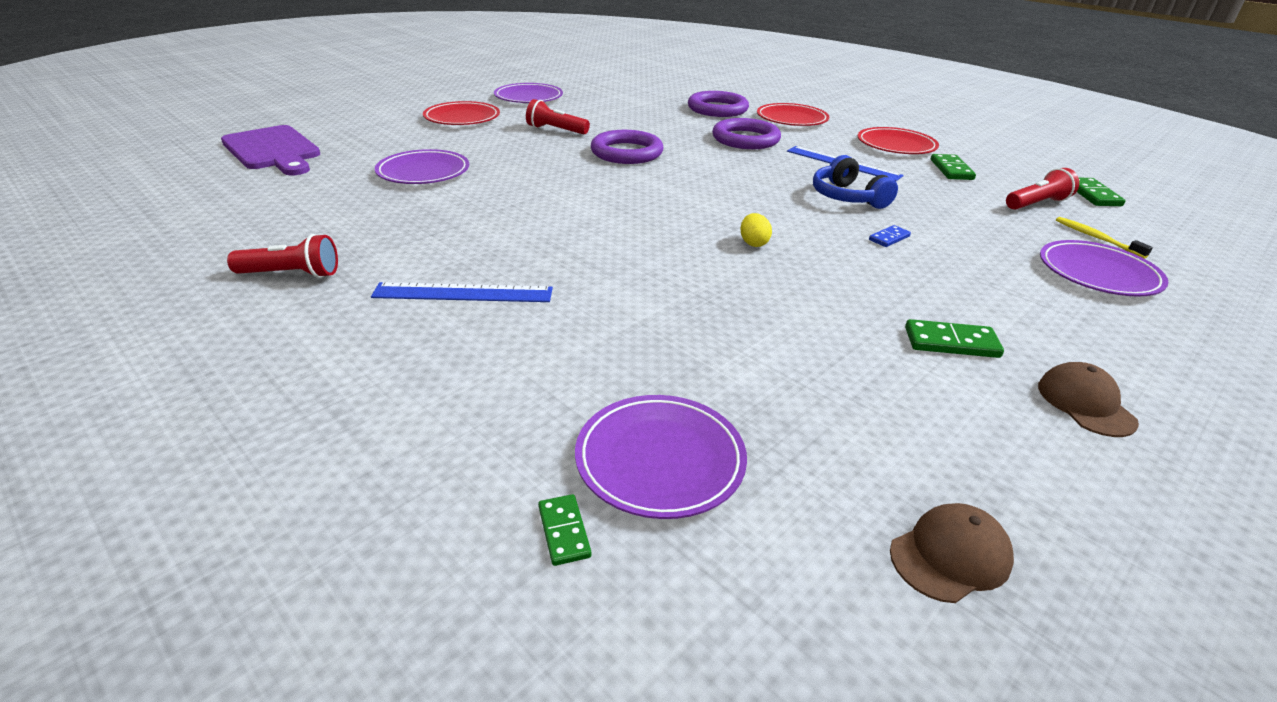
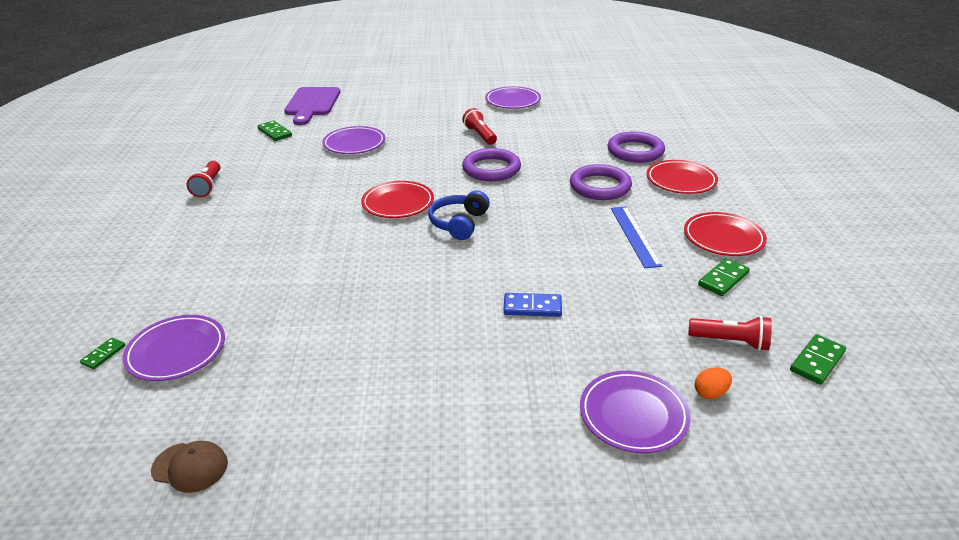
camera: 45 degrees right, 0 degrees up
(291, 274) = (208, 186): red flashlight -> red flashlight turned 45 degrees clockwise
(462, 118) = (441, 108): red plate -> red plate (398, 203)
(463, 293) = (249, 228): blue ruler -> none
(753, 243) = (437, 268): yellow egg -> none
(847, 197) = (573, 264): blue headphones -> blue headphones (459, 223)
(889, 238) = (532, 307): blue domino -> blue domino, size x1.58
(951, 342) = (413, 388): green domino -> green domino (275, 132)
(1085, 403) = (406, 468): brown cap -> none
(1096, 238) = (710, 393): yellow toothbrush -> orange egg

